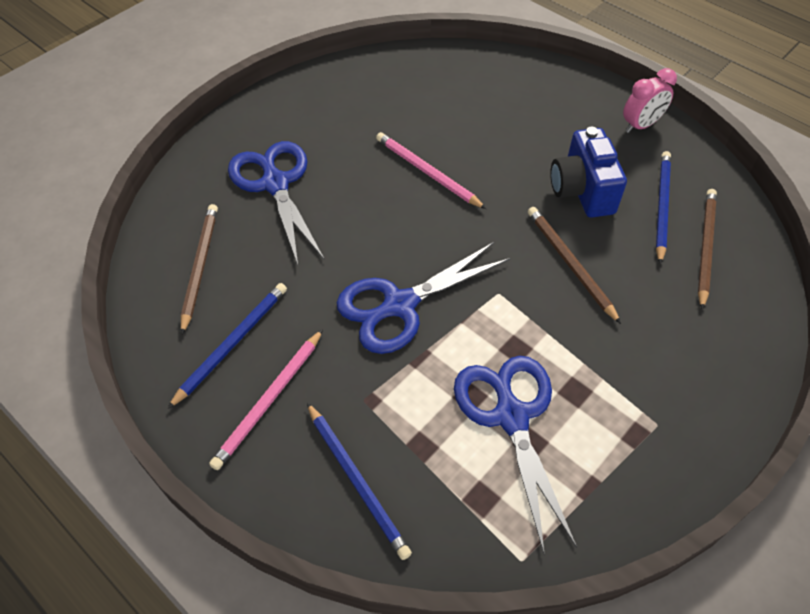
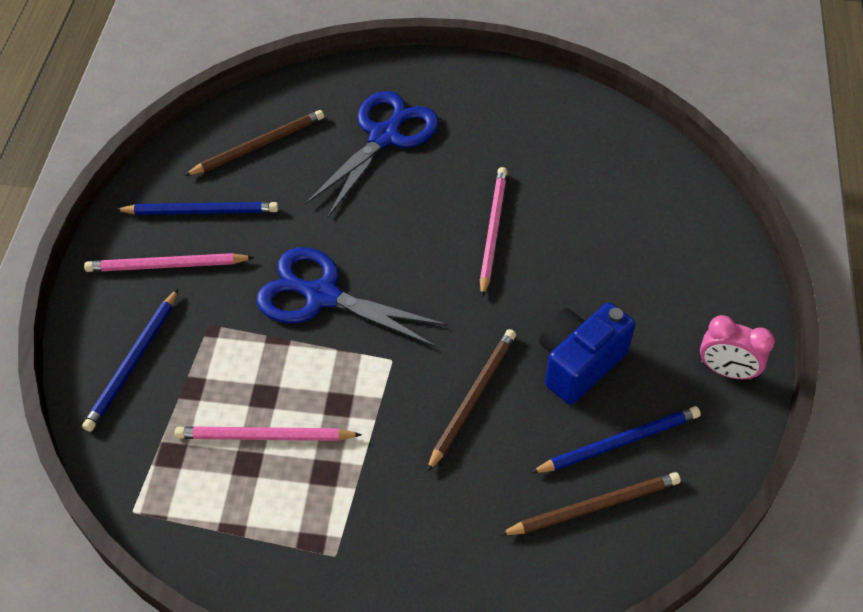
camera: 55 degrees right, 0 degrees up
(511, 416) = (264, 436): blue scissors -> pink pencil

